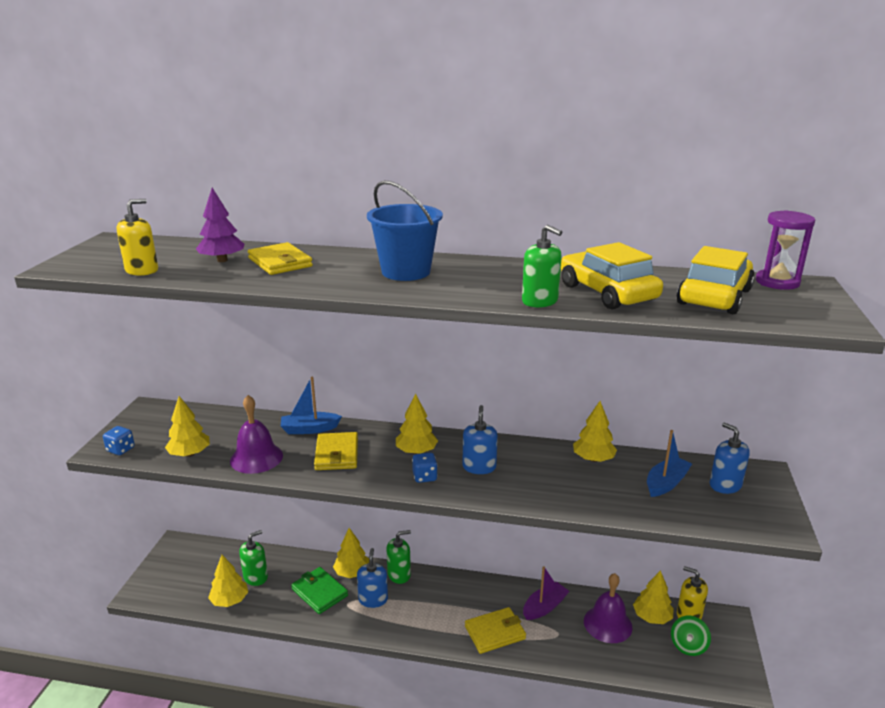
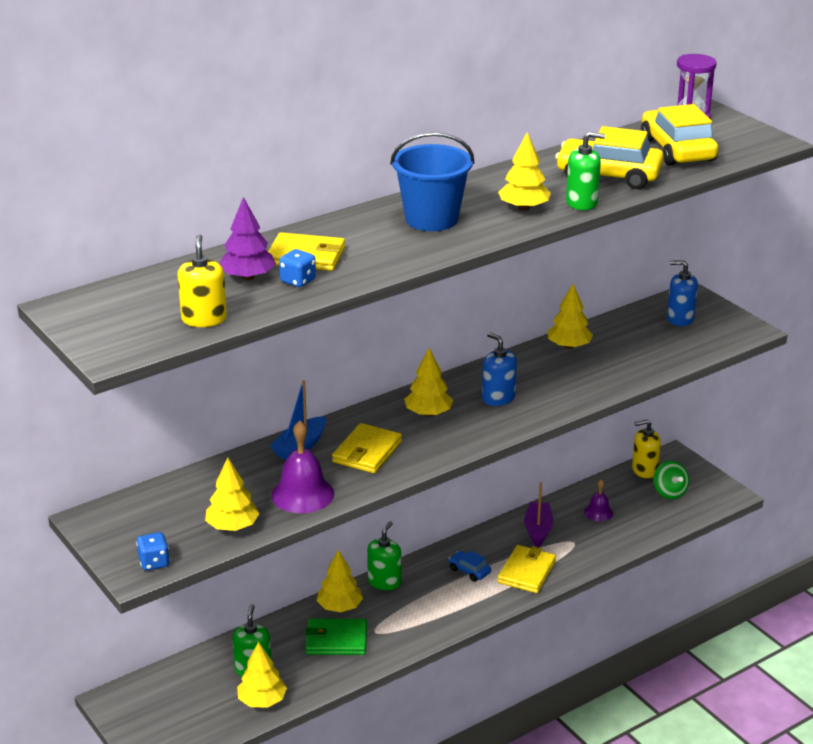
camera: 45 degrees left, 5 degrees up
(336, 454) = (367, 452): yellow wallet -> yellow wallet turned 75 degrees clockwise
(373, 599) = (393, 614): blue soap dispenser -> none
(424, 477) = (471, 428): blue dice -> blue dice (298, 281)
(459, 604) = (469, 571): none -> blue car
(607, 624) = (598, 512): purple bell -> purple bell, size x0.56
(652, 617) = (622, 488): yellow tree -> yellow tree (523, 208)
(666, 483) = (643, 338): blue boat -> none

